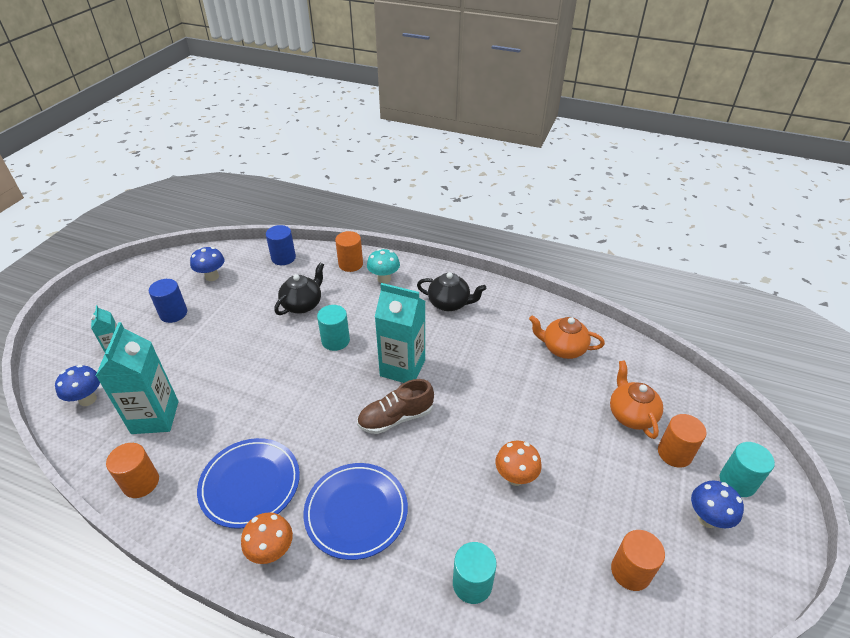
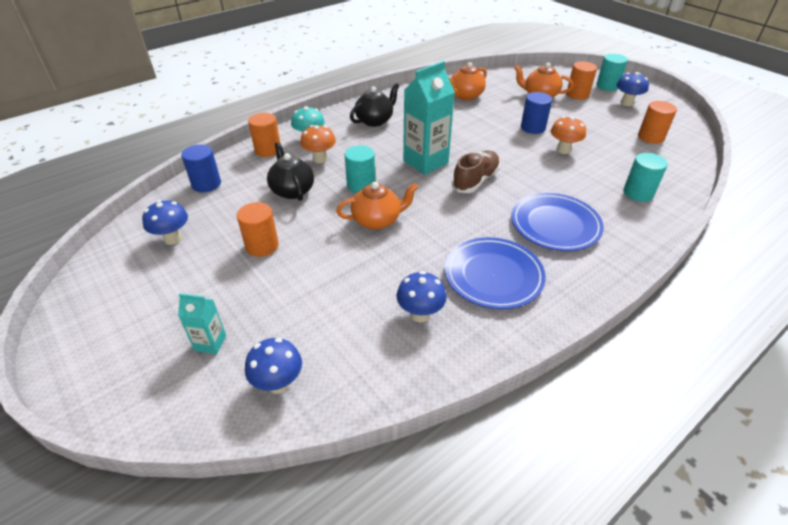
camera: 60 degrees left, 0 degrees up
(141, 482) = (443, 353): orange cylinder -> orange cylinder (262, 246)
(155, 417) = (358, 326): turquoise carton -> none
(173, 313) = (202, 281): blue cylinder -> blue cylinder (533, 128)
(180, 450) = (420, 314): none -> blue mushroom
(272, 551) = (571, 279): orange mushroom -> orange mushroom (320, 159)
(290, 373) = (377, 220): none -> orange teapot
(395, 418) = (475, 180): brown shoe -> brown shoe turned 150 degrees counterclockwise

